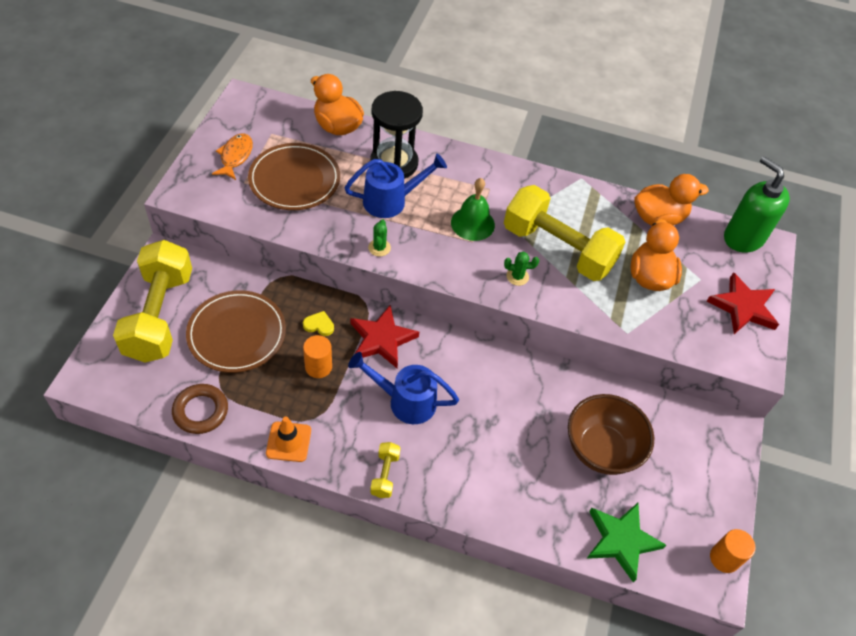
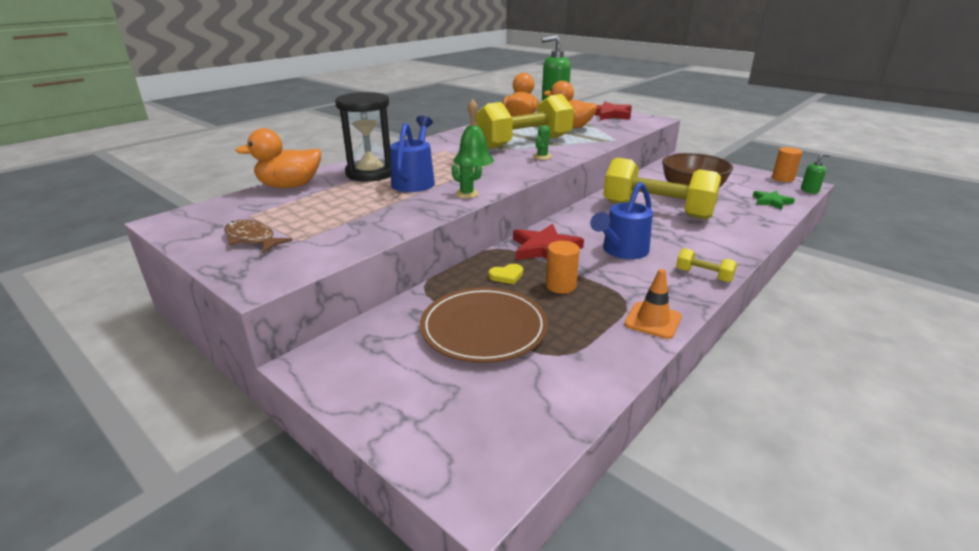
camera: 60 degrees left, 25 degrees down
(160, 315) = (410, 385): yellow dumbbell -> yellow dumbbell (657, 210)
(200, 411) = (589, 376): brown ring -> none
(235, 156) = (252, 239): orange fish -> brown fish
(294, 179) = (333, 215): brown plate -> none
(319, 325) = (506, 276): yellow heart -> yellow heart turned 150 degrees counterclockwise
(621, 540) = (771, 202): green star -> green star, size x0.62
(693, 591) = (809, 190): none -> green soap dispenser

